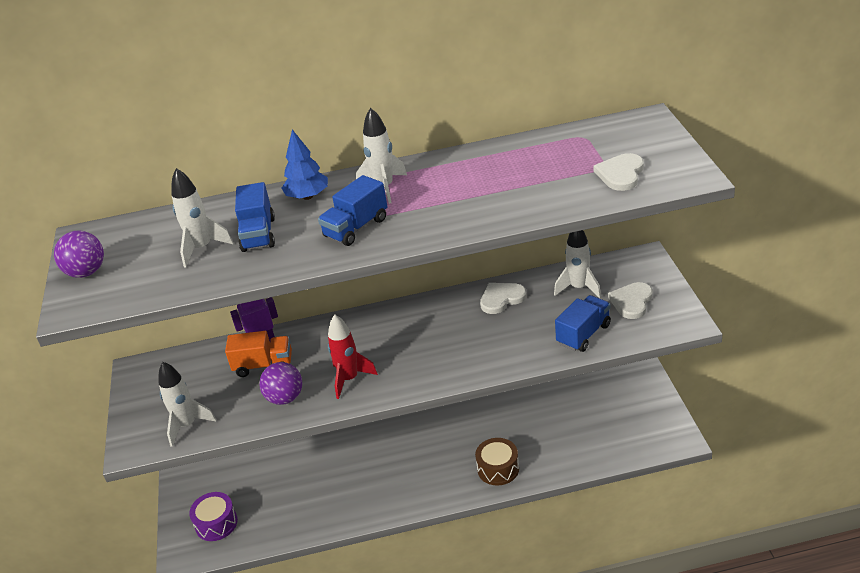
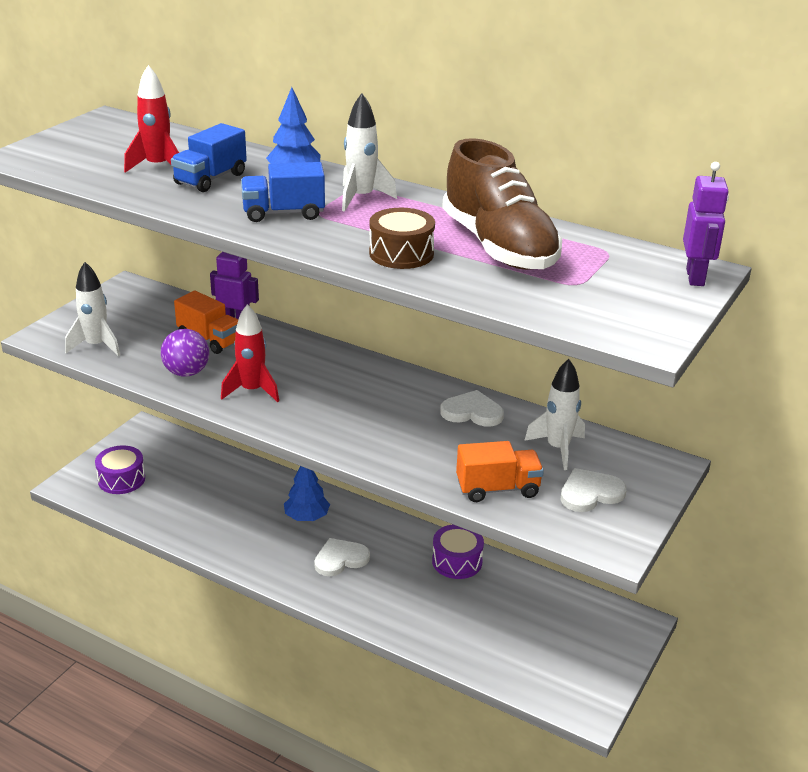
camera: 35 degrees right, 5 degrees down
(86, 272) = (65, 141): purple ball -> none
(202, 248) = (158, 167): white rocket -> red rocket
(380, 452) = (306, 517): none -> blue tree
(498, 469) = (382, 603): brown drum -> brown drum (401, 254)
(505, 411) = (457, 561): none -> purple drum
(522, 170) = (499, 246): none -> brown shoe
(583, 334) = (497, 489): blue truck -> orange truck
(620, 174) = (581, 298): white heart -> white heart (340, 559)
(650, 125) = (695, 277): none -> purple robot

